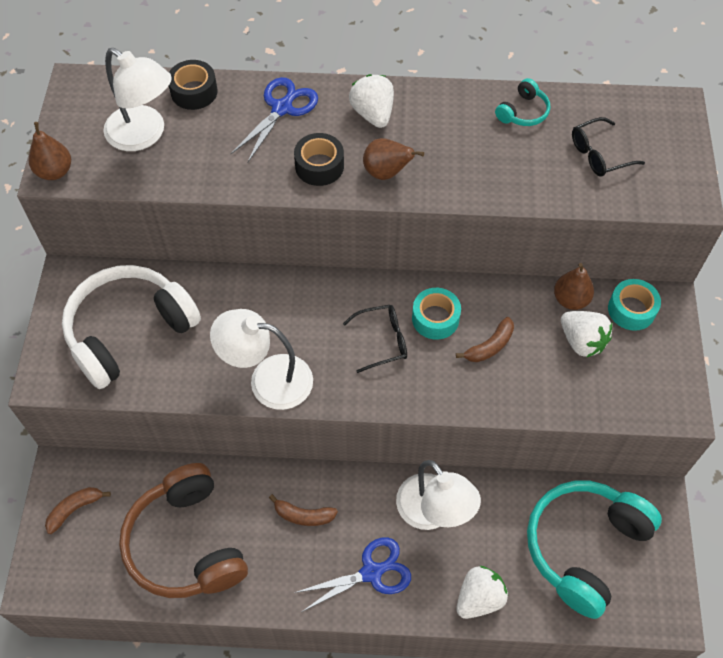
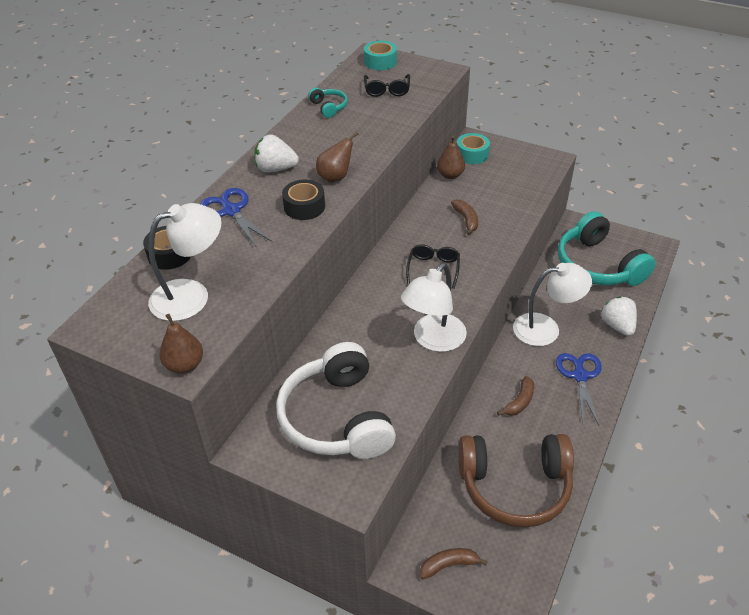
camera: 65 degrees left, 15 degrees down
(75, 509) = (449, 565): brown banana -> brown banana turned 90 degrees clockwise
(435, 318) = (429, 237): turquoise tape -> turquoise tape (380, 62)
(582, 341) = (484, 180): white strawberry -> none

